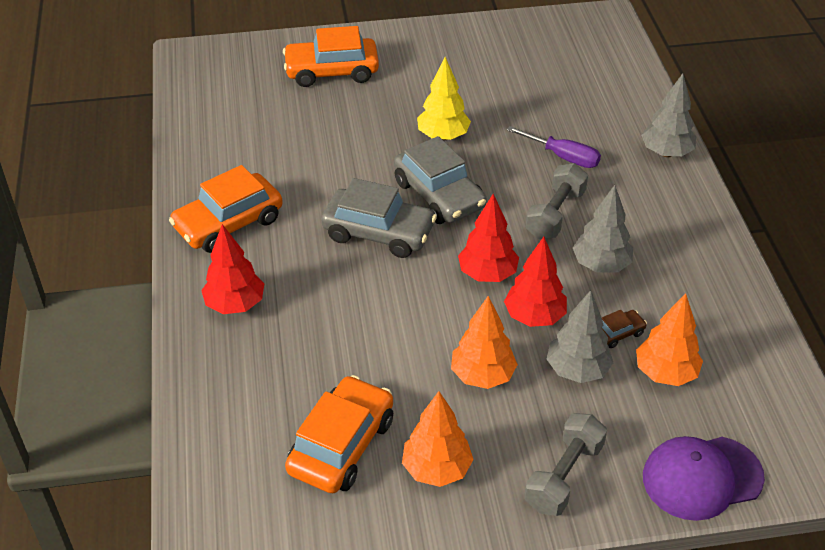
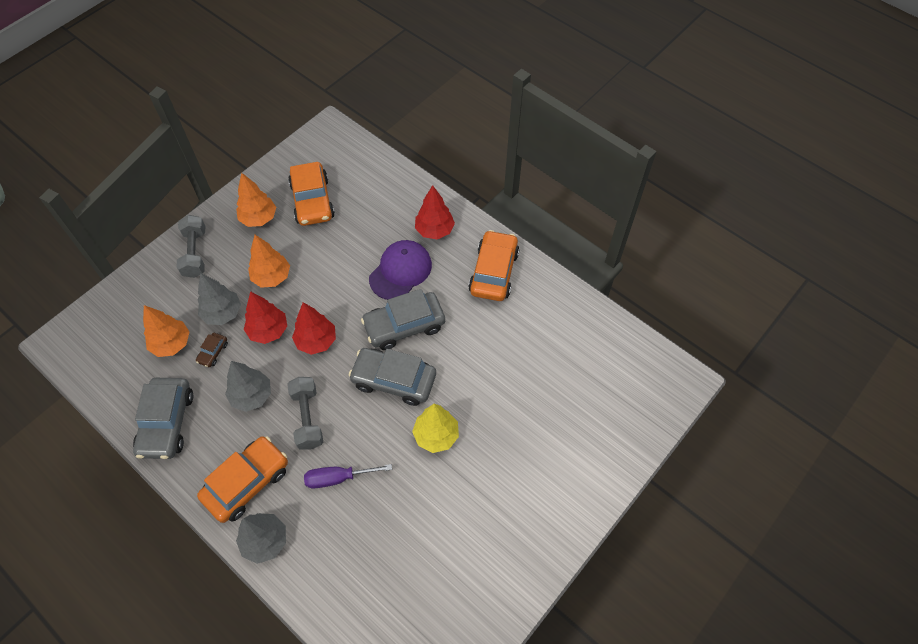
camera: 140 degrees right, 15 degrees up
(332, 71) = (573, 442): orange car -> orange car (247, 482)
(702, 477) = (124, 296): purple cap -> purple cap (400, 271)
(715, 294) = (167, 423): none -> grey car

